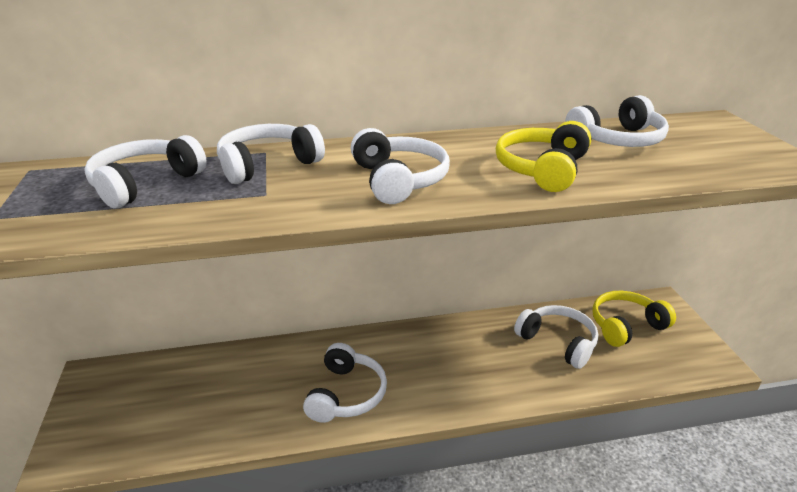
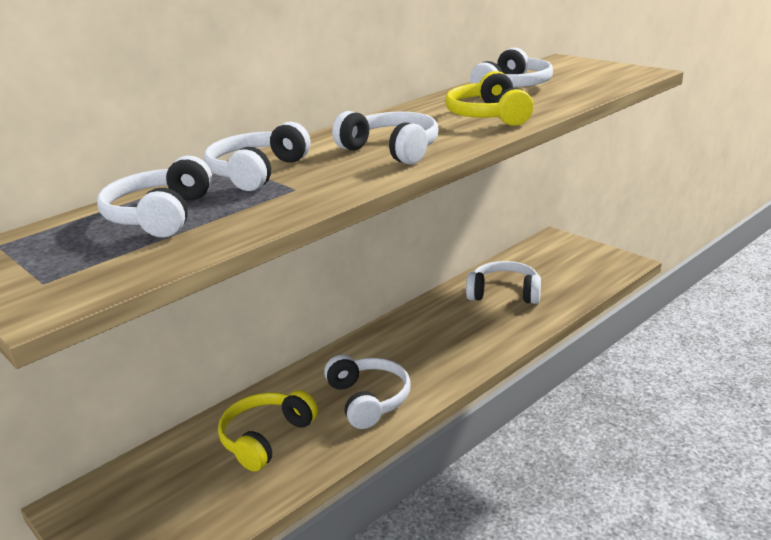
camera: 30 degrees left, 5 degrees down
(626, 326) = (543, 263): yellow headphones -> yellow headphones (266, 438)

